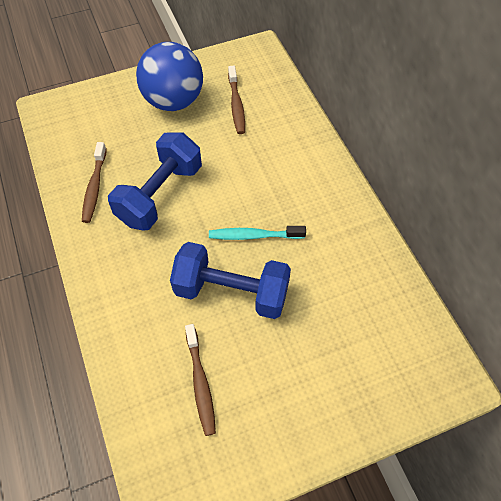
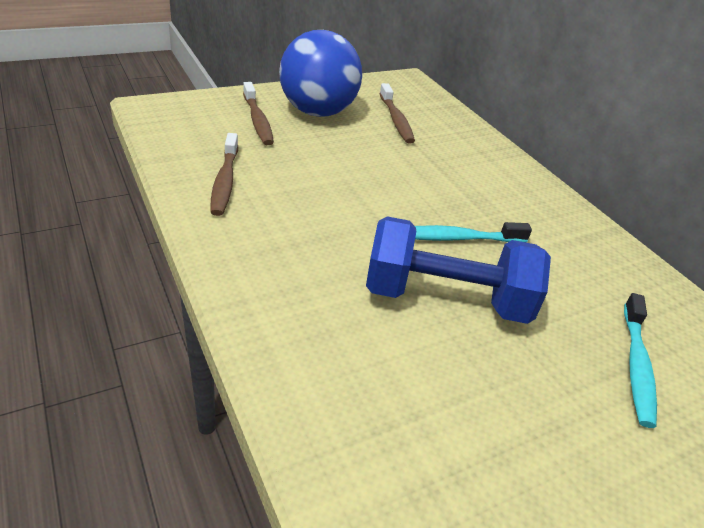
camera: 10 degrees left, 20 degrees down
(160, 194) = (318, 192): blue dumbbell -> none
(200, 383) = (432, 417): brown toothbrush -> brown toothbrush (258, 120)
(346, 346) = (636, 366): none -> turquoise toothbrush

